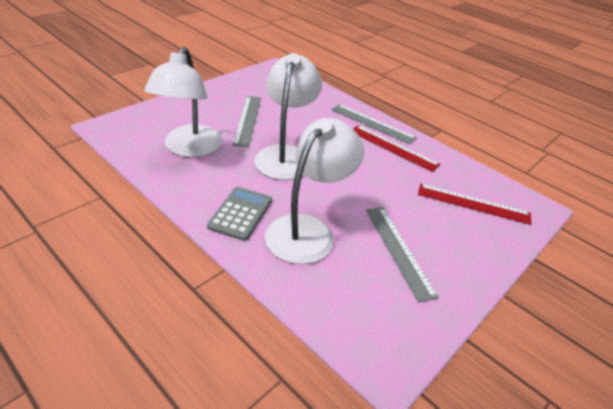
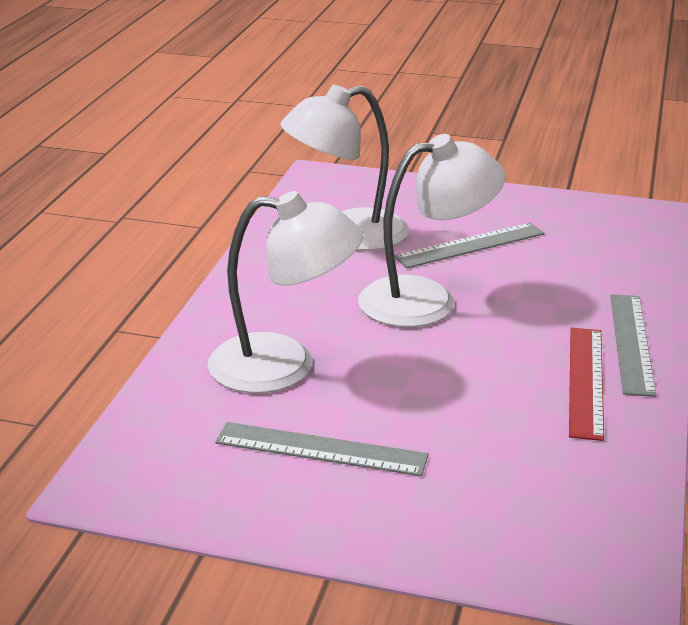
camera: 65 degrees right, 10 degrees down
(240, 213) = (262, 311): grey calculator -> none
(399, 250) = (321, 449): grey ruler -> grey ruler turned 60 degrees clockwise
(473, 204) = (530, 500): red ruler -> none

